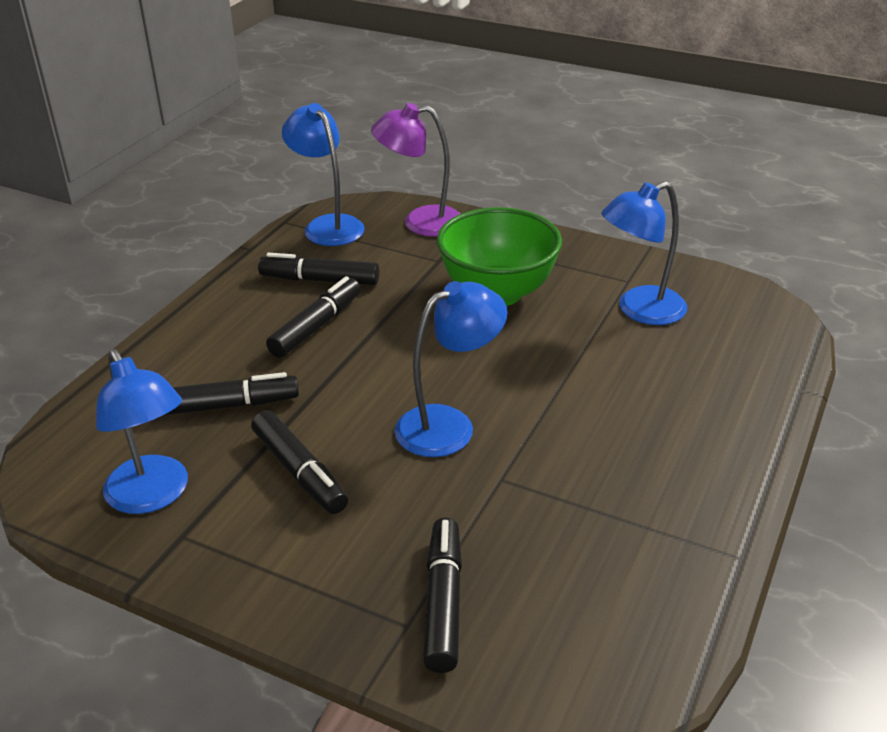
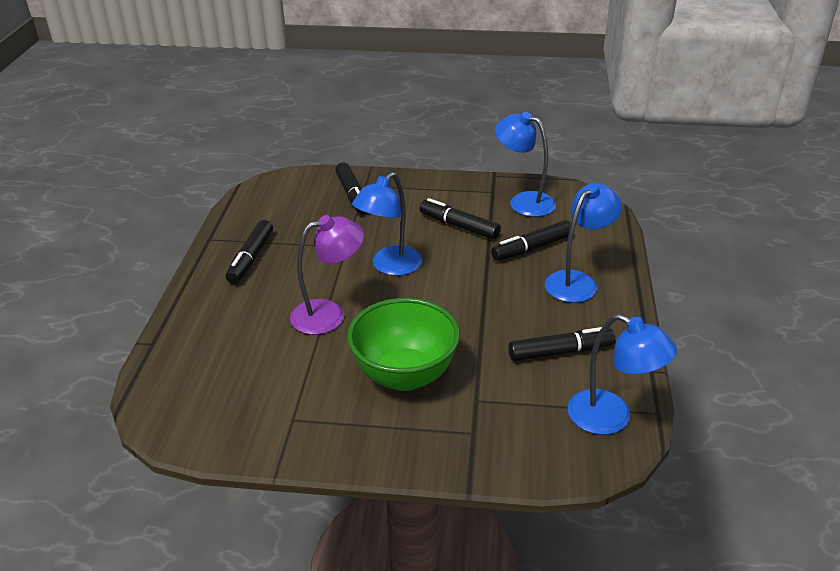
camera: 160 degrees right, 0 degrees up
(316, 326) = (526, 310): black marker -> black marker (251, 258)
(420, 222) = (525, 447): purple lamp -> purple lamp (329, 314)
(639, 310) = (277, 386): blue lamp -> blue lamp (577, 281)

